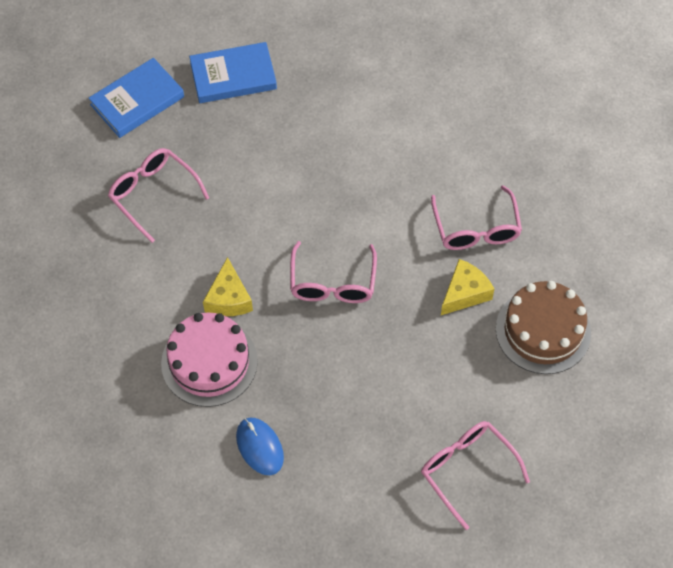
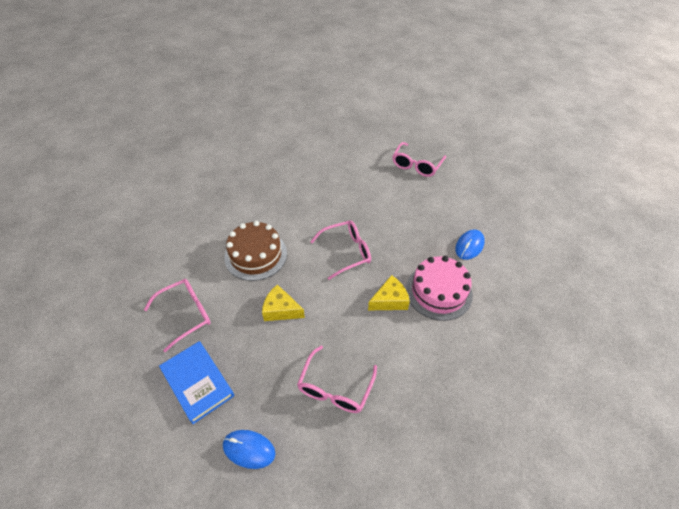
camera: 115 degrees left, 10 degrees down
(137, 101) = (249, 449): blue book -> blue mouse
(465, 293) = (319, 194): yellow cheese -> yellow cheese (281, 310)
(476, 229) = (274, 202): pink glasses -> pink glasses (186, 314)
(543, 330) = (323, 161): brown cake -> brown cake (256, 255)

